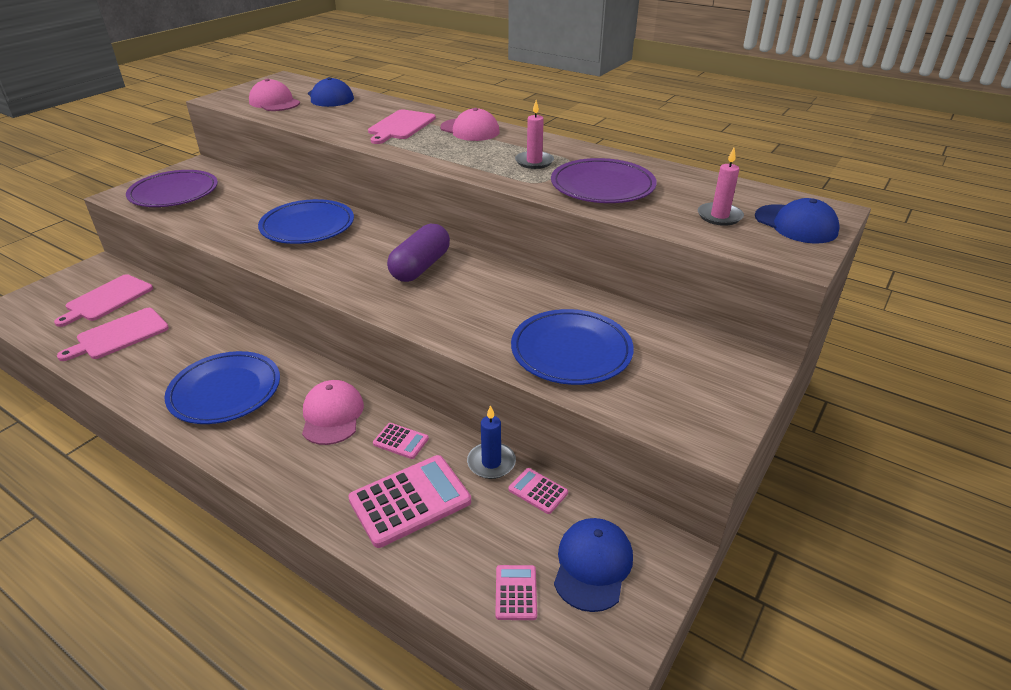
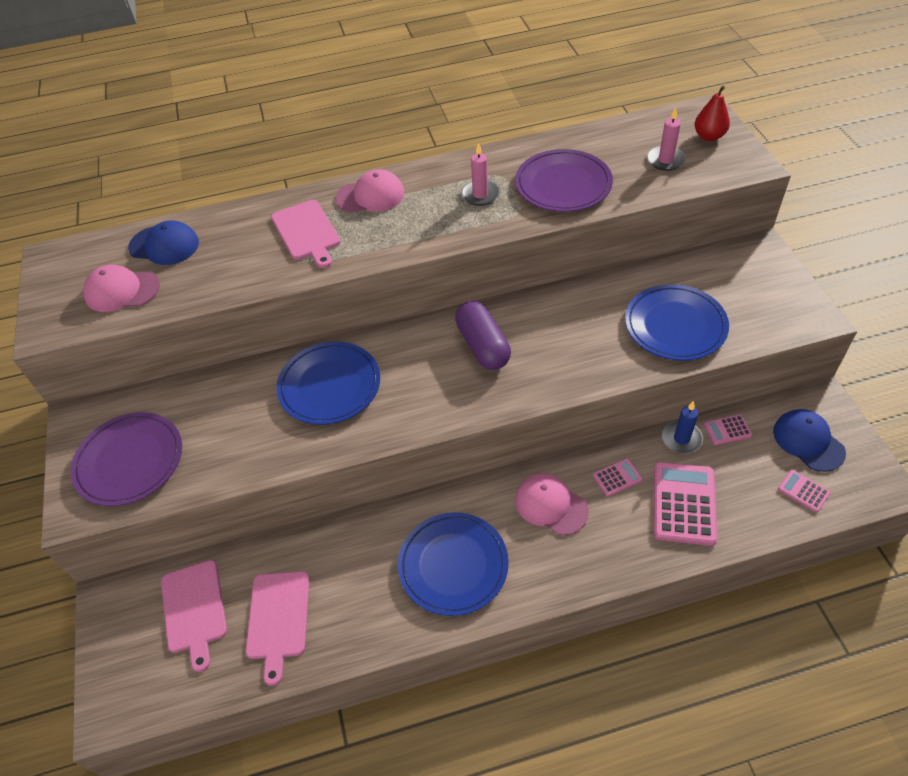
camera: 45 degrees left, 15 degrees up
(796, 224) = (709, 136): blue cap -> red pear

